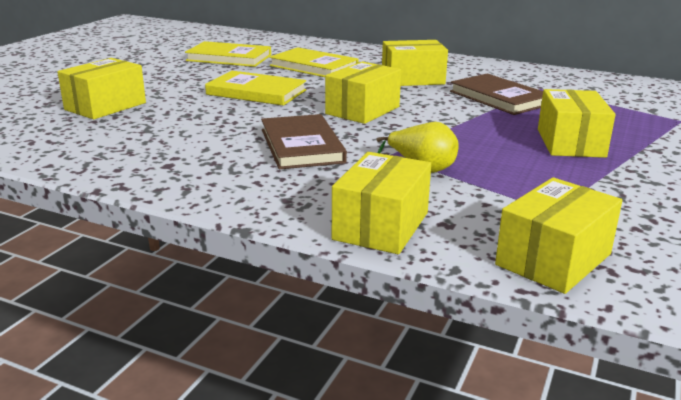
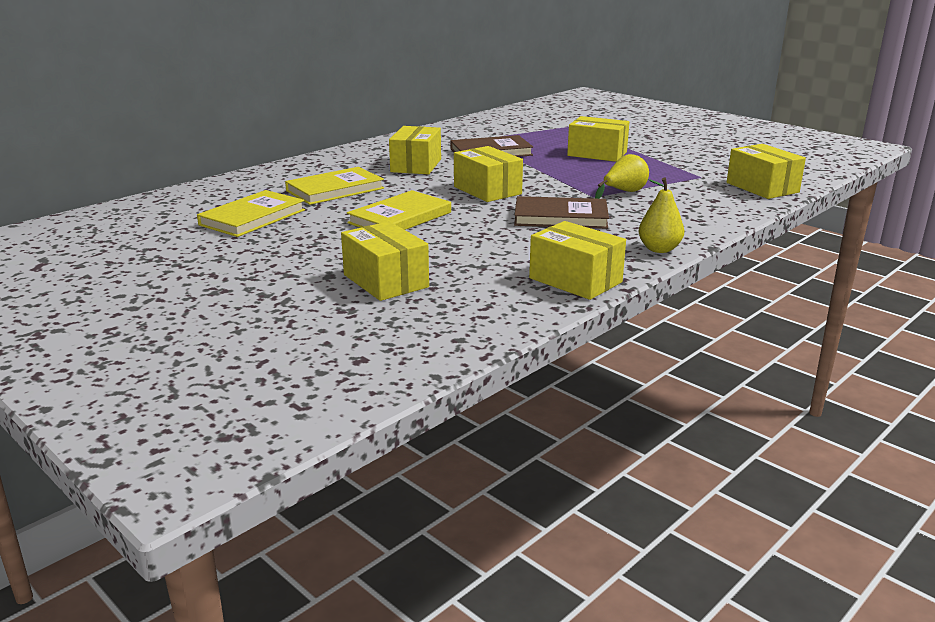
camera: 70 degrees left, 0 degrees up
(223, 199) = (659, 249): none -> yellow pear
(381, 226) = (714, 214): yellow box -> yellow box (575, 280)

